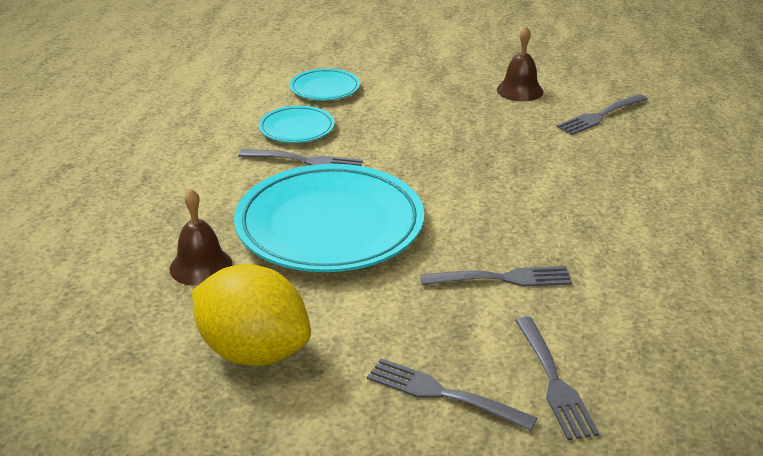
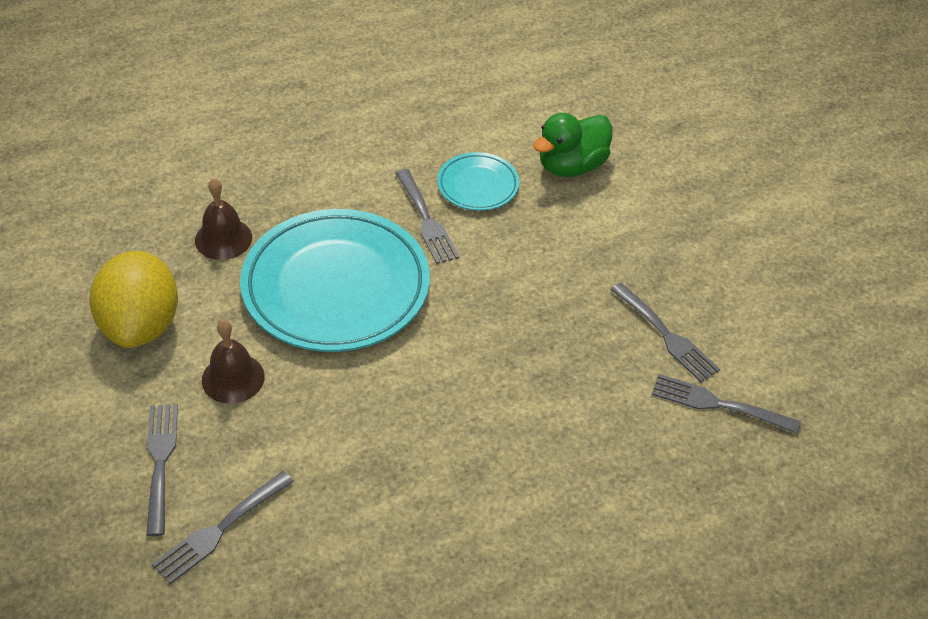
camera: 55 degrees right, 15 degrees up
(325, 89) = (571, 166): turquoise plate -> green duck
(501, 279) = (341, 438): grey fork -> grey fork (665, 335)
(520, 90) = (713, 314): brown bell -> brown bell (233, 378)

